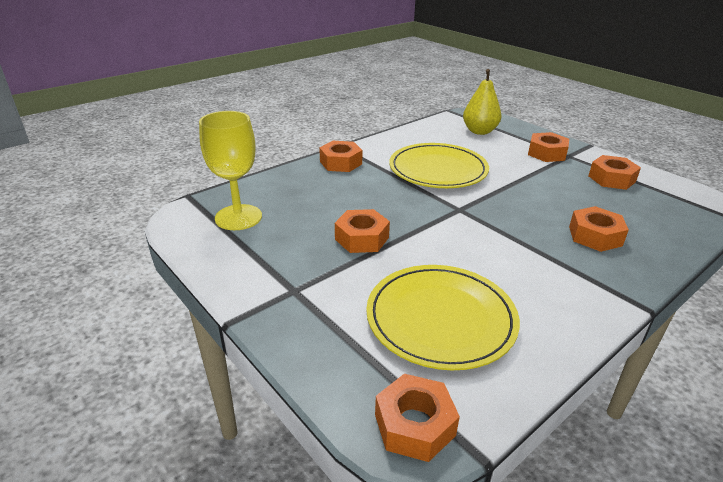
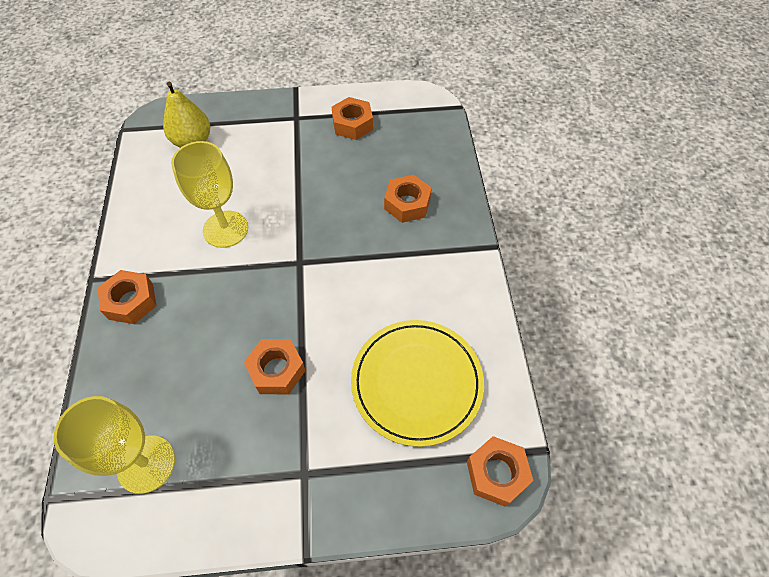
camera: 55 degrees left, 25 degrees up
(438, 170) = (225, 229): yellow plate -> yellow goblet
(546, 153) = (278, 128): orange nut -> none

